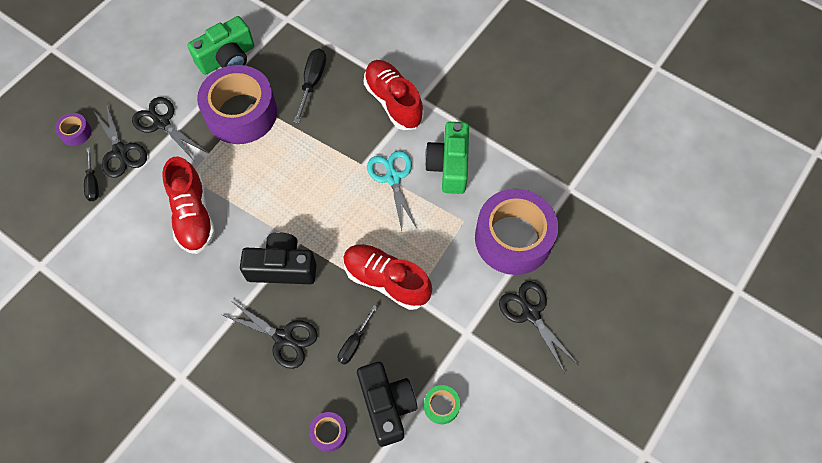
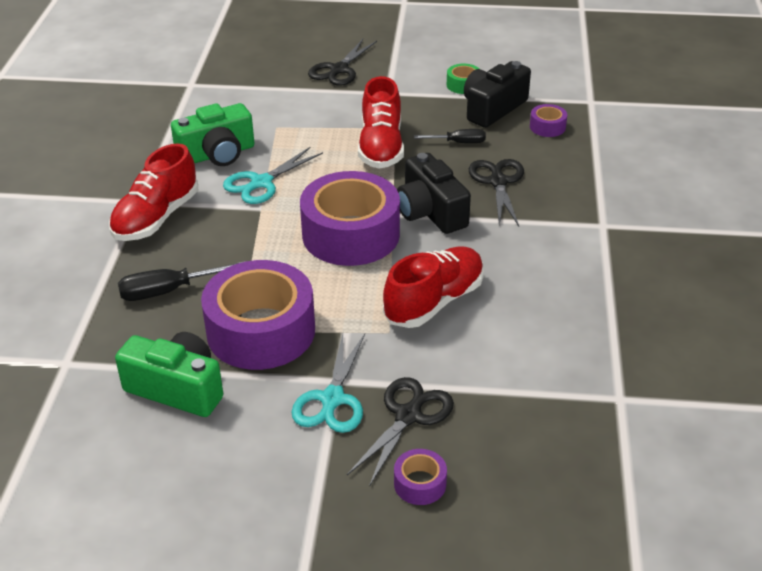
camera: 120 degrees left, 25 degrees down
(93, 183) = (475, 415): black screwdriver -> none
(161, 122) = (332, 400): black scissors -> turquoise scissors
(513, 238) = (272, 97): purple tape -> purple tape (351, 234)

